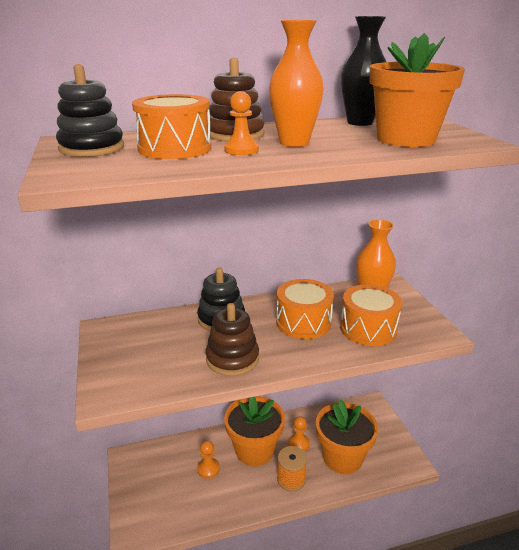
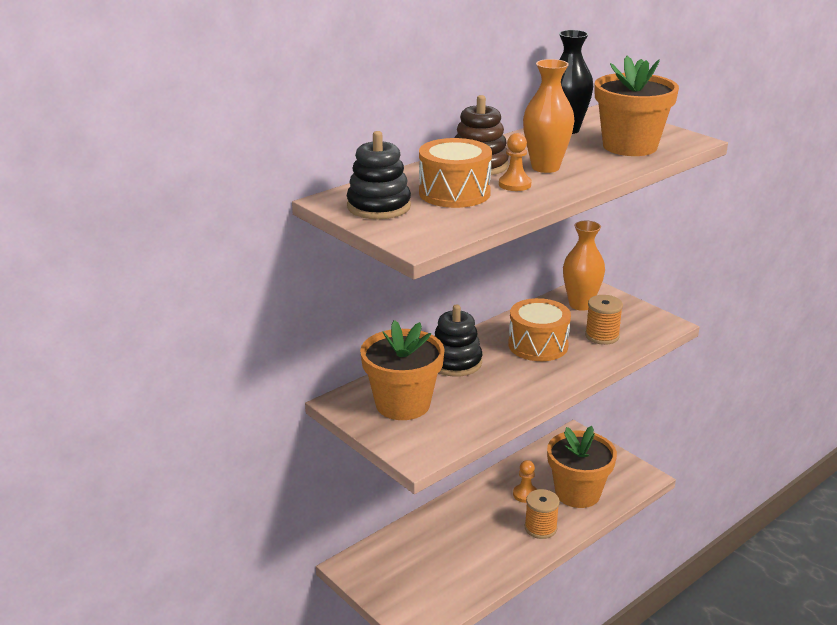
camera: 25 degrees left, 0 degrees up
(208, 469) = (448, 547): orange pawn -> none
(232, 359) = (503, 394): brown stacking toy -> none
(254, 450) = (484, 515): orange flower pot -> orange flower pot (402, 404)
(368, 329) = (602, 336): orange drum -> orange spool

